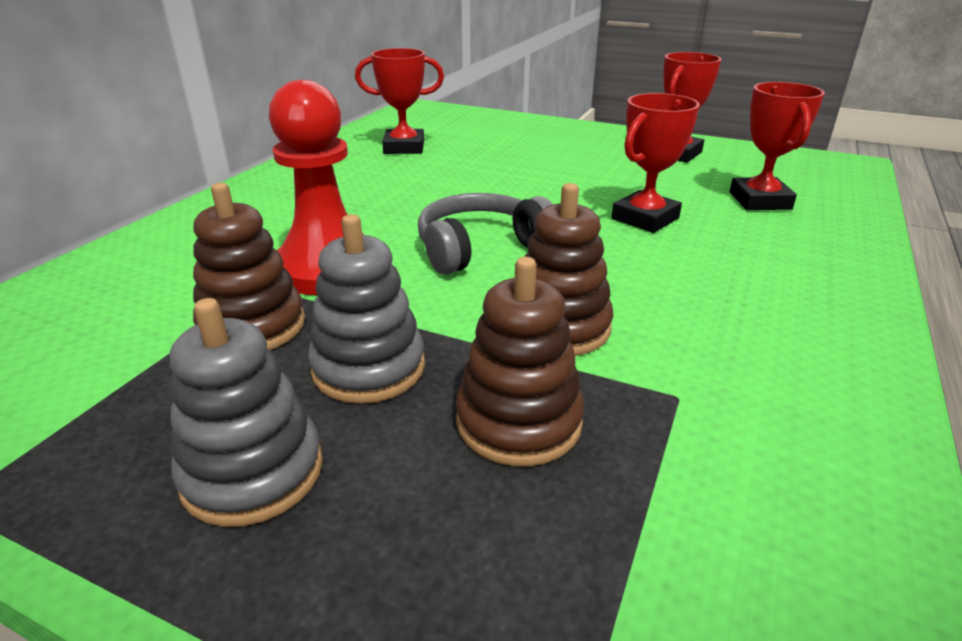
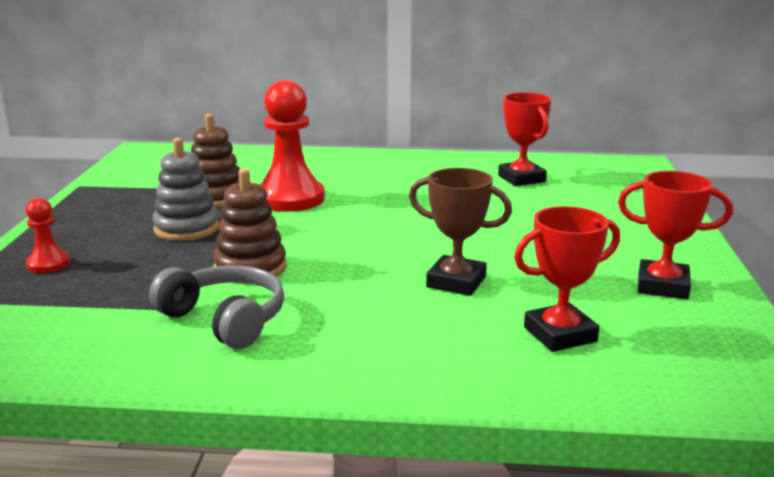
camera: 70 degrees right, 10 degrees down
(253, 472) = (101, 224): grey stacking toy -> none
(425, 566) = (48, 264): none -> red pawn
(480, 248) = (349, 232): grey headphones -> grey headphones (225, 319)
(518, 421) = (148, 269): brown stacking toy -> none
(645, 218) = (456, 282): red trophy -> brown trophy

